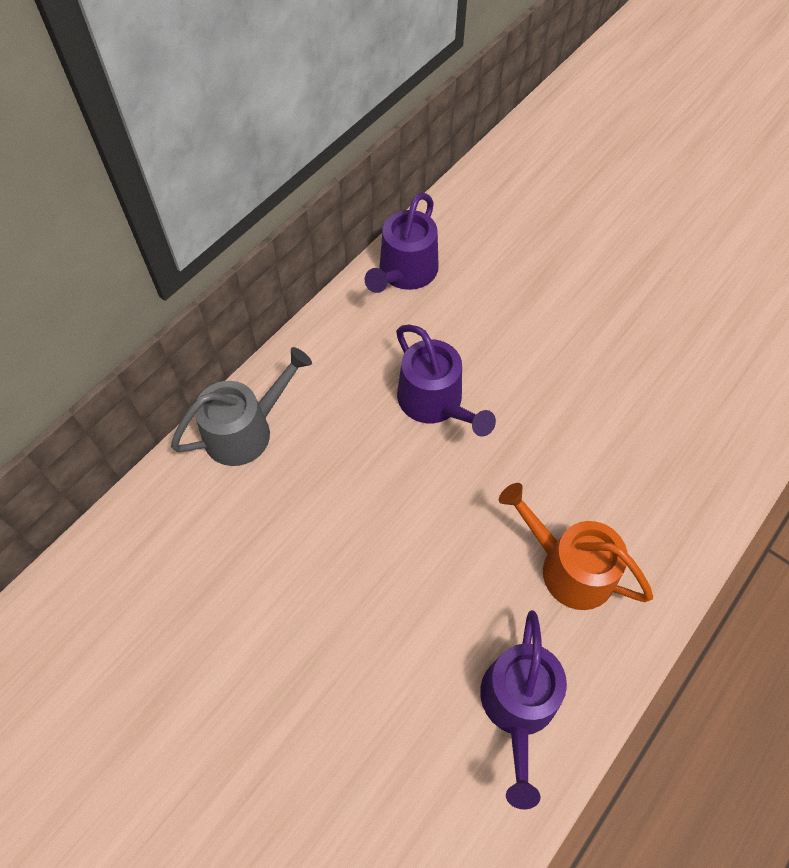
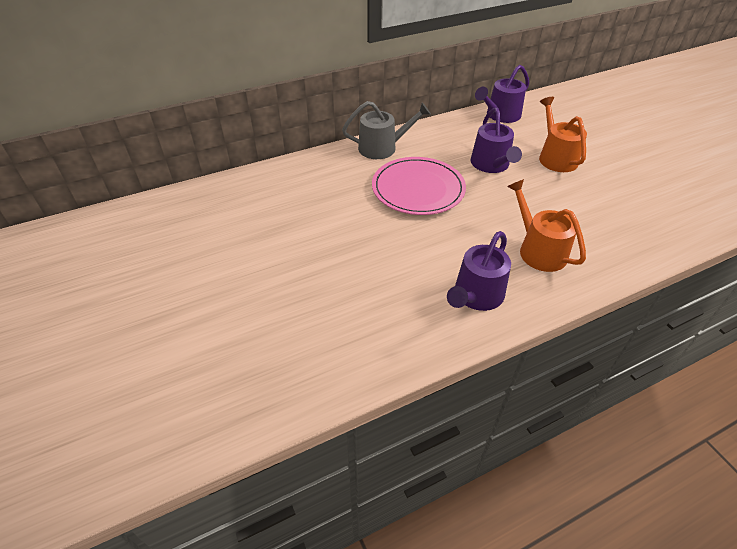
camera: 25 degrees right, 15 degrees down
(344, 508) = (418, 189): none -> pink plate
(523, 345) = (556, 157): none -> orange watering can

